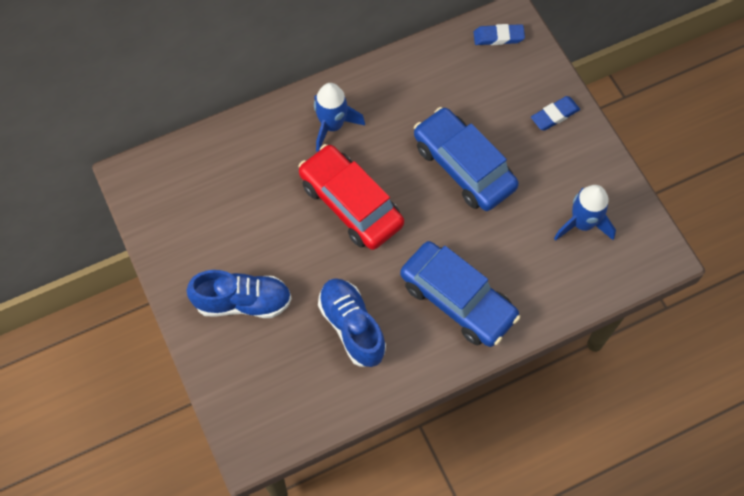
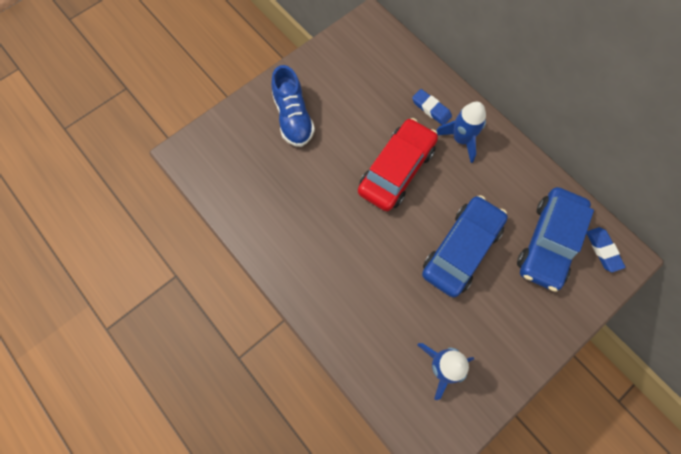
camera: 75 degrees right, 5 degrees up
(352, 327) = (292, 197): blue shoe -> none
(457, 300) = (337, 273): blue car -> blue car (548, 242)
(554, 115) = (542, 318): blue eraser -> blue eraser (431, 109)

